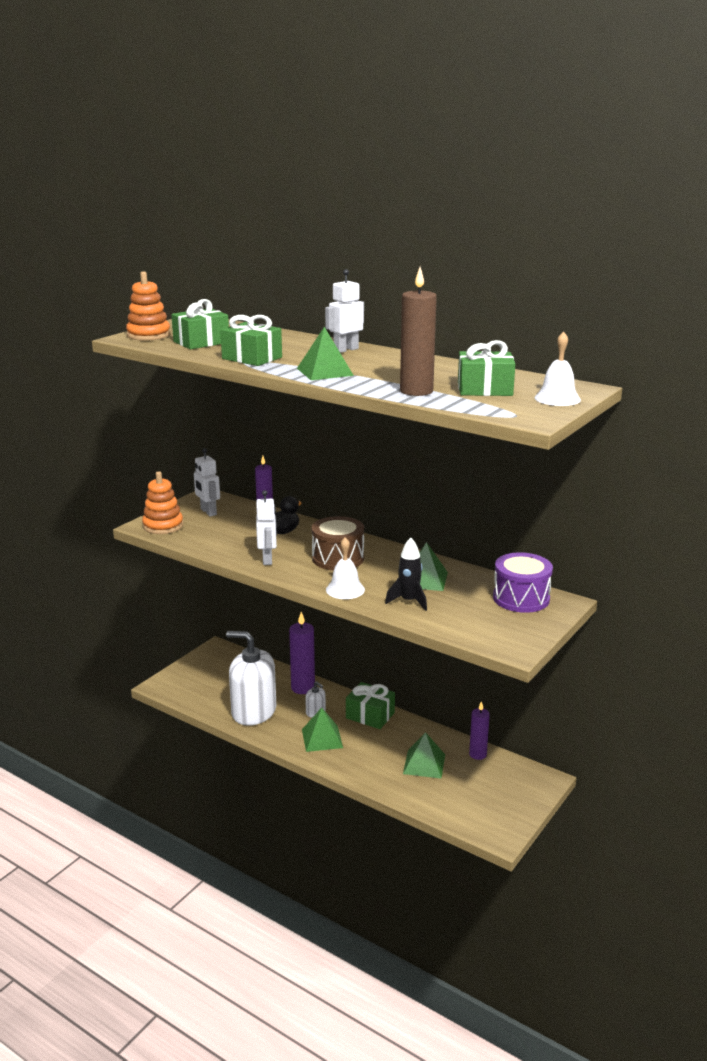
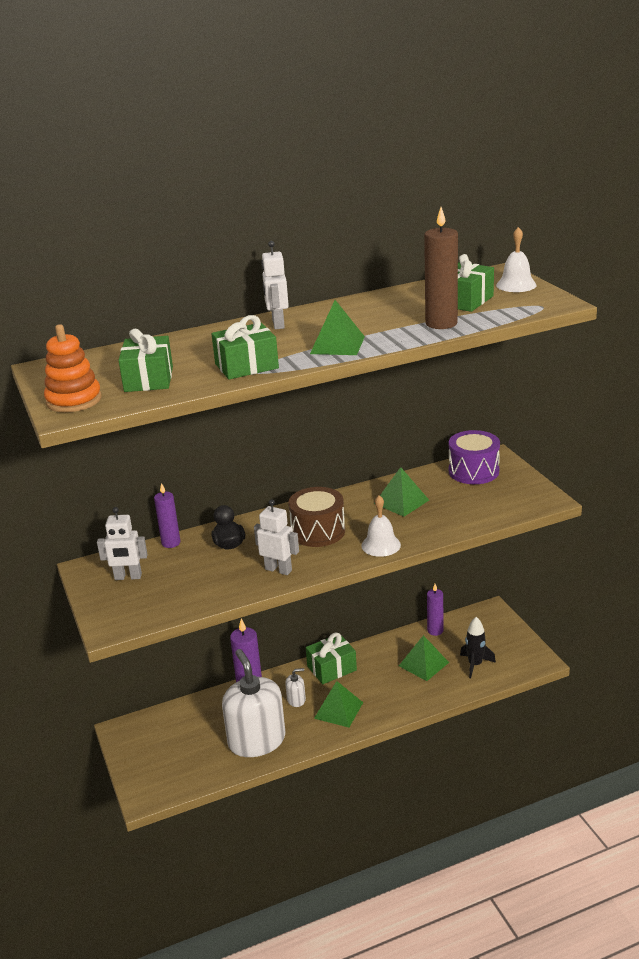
camera: 55 degrees left, 5 degrees up
(163, 526) = (125, 614): orange stacking toy -> none
(253, 711) = (256, 740): white soap dispenser -> white soap dispenser turned 105 degrees clockwise
(409, 601) = (432, 521): black rocket -> black rocket (475, 665)

